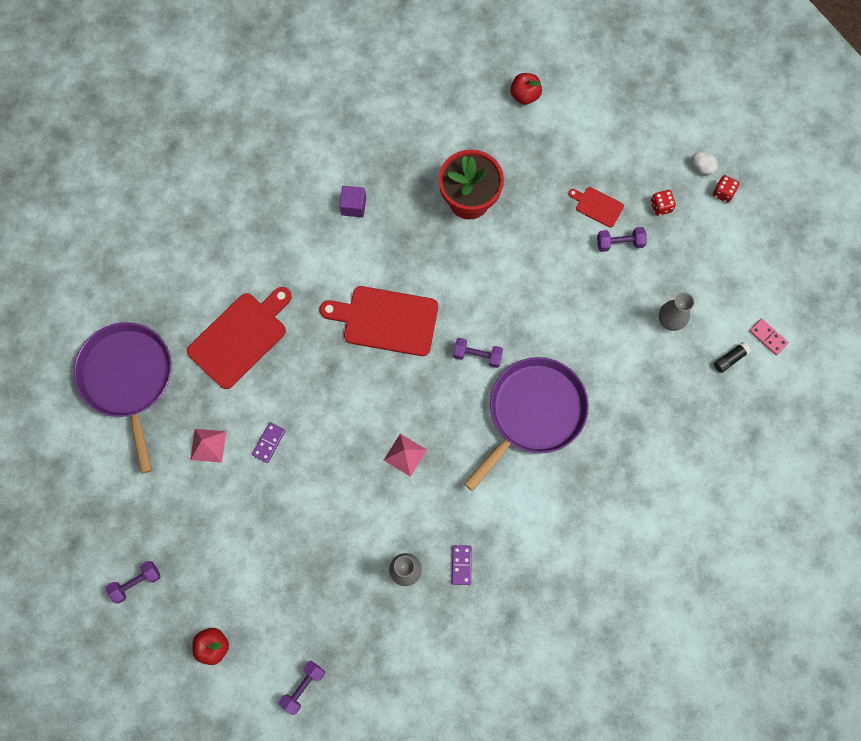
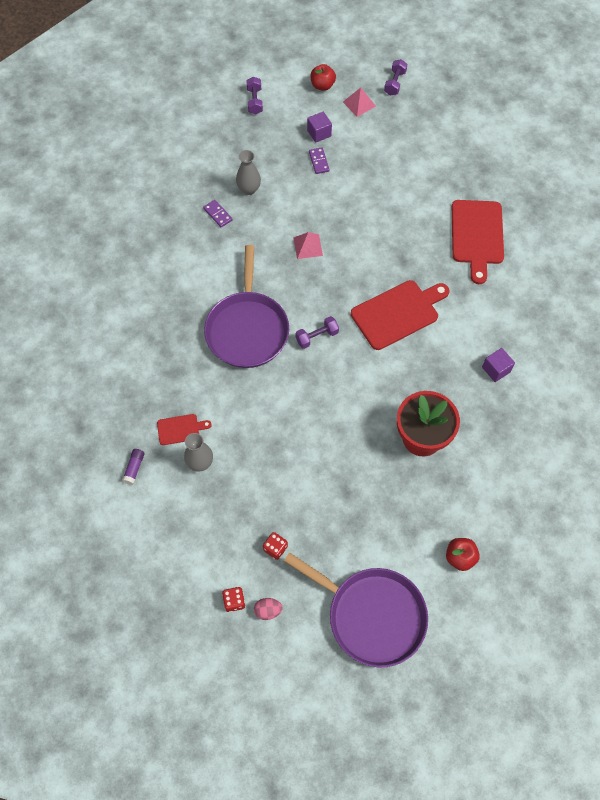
camera: 140 degrees right, 10 degrees down
(128, 379) = (515, 167): purple pan -> purple pan (371, 615)
(208, 445) = (430, 168): pink pyramid -> pink pyramid (359, 104)
(269, 443) = (396, 194): purple domino -> purple domino (319, 161)
(275, 583) = (319, 133): none -> purple cube
(597, 206) = (324, 509): red cutting board -> red cutting board (180, 429)
(619, 243) = (284, 493): purple dumbbell -> none
(702, 167) = (268, 611): white egg -> pink egg
(730, 359) = (134, 468): black glue stick -> purple glue stick
(768, 337) = (116, 507): pink domino -> none

